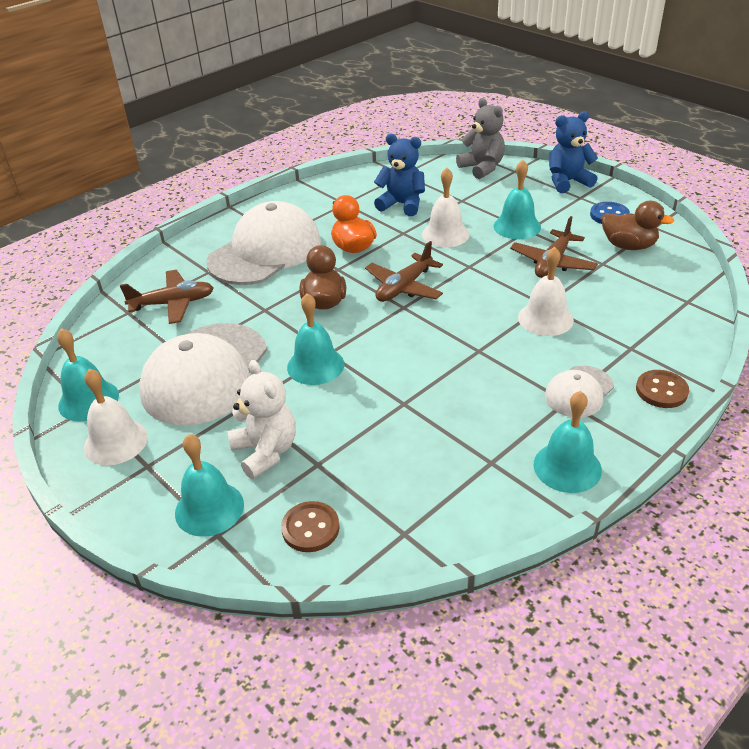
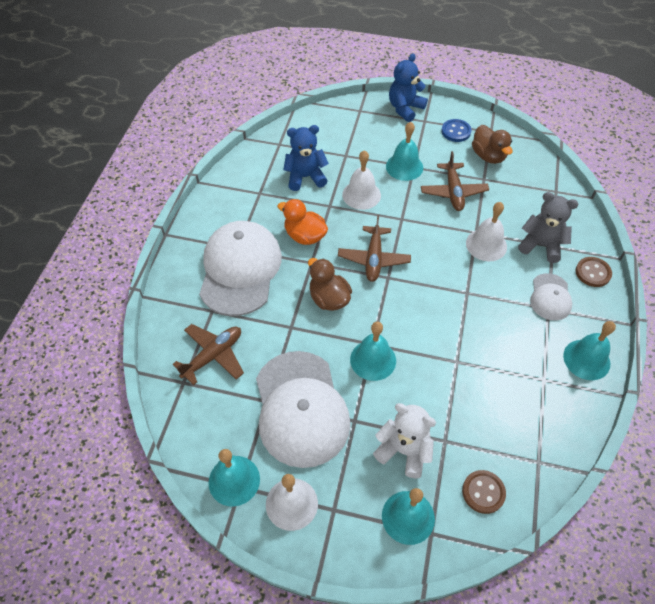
camera: 35 degrees left, 15 degrees up
(482, 168) = (334, 116): grey teddy bear -> grey teddy bear (541, 245)
(628, 246) = (488, 156): brown duck -> brown duck turned 75 degrees clockwise

